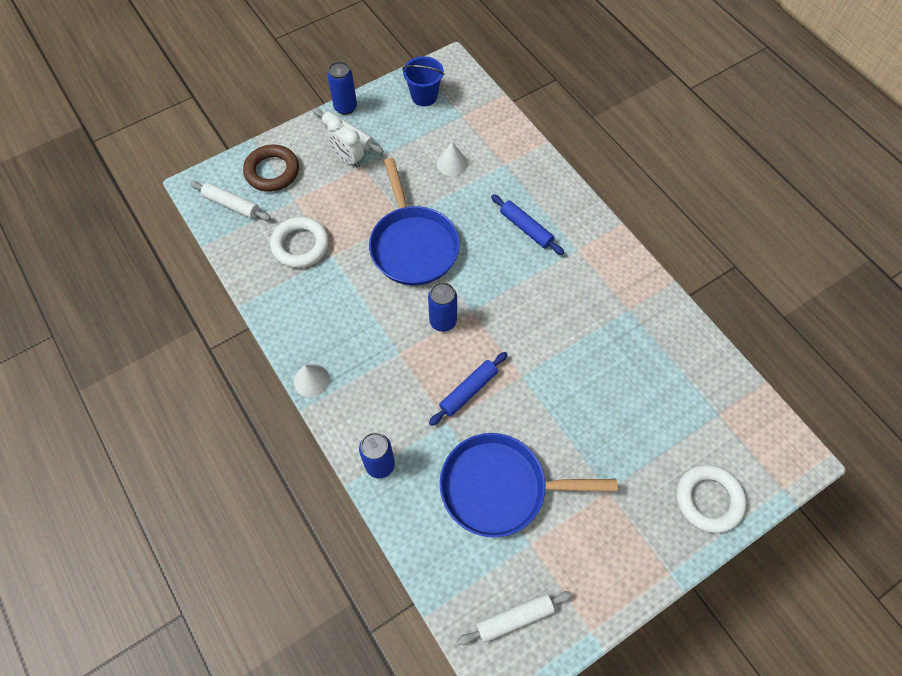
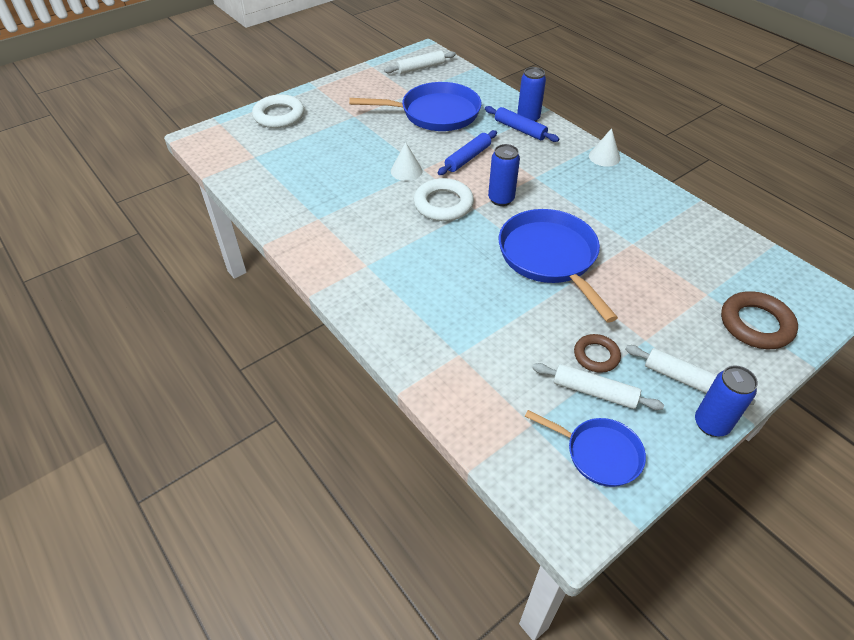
camera: 175 degrees right, 15 degrees down
(232, 205) = (776, 284): white rolling pin -> white rolling pin (594, 392)
(300, 245) = (672, 250): white ring -> white ring (443, 204)
(348, 159) = (668, 347): white clock -> none
(404, 156) = (596, 356): none -> brown ring
(424, 96) = (598, 453): blue bucket -> blue pan
(452, 163) = (529, 350): white cone -> white cone (406, 171)
(526, 228) = (425, 282): blue rolling pin -> blue rolling pin (520, 129)

